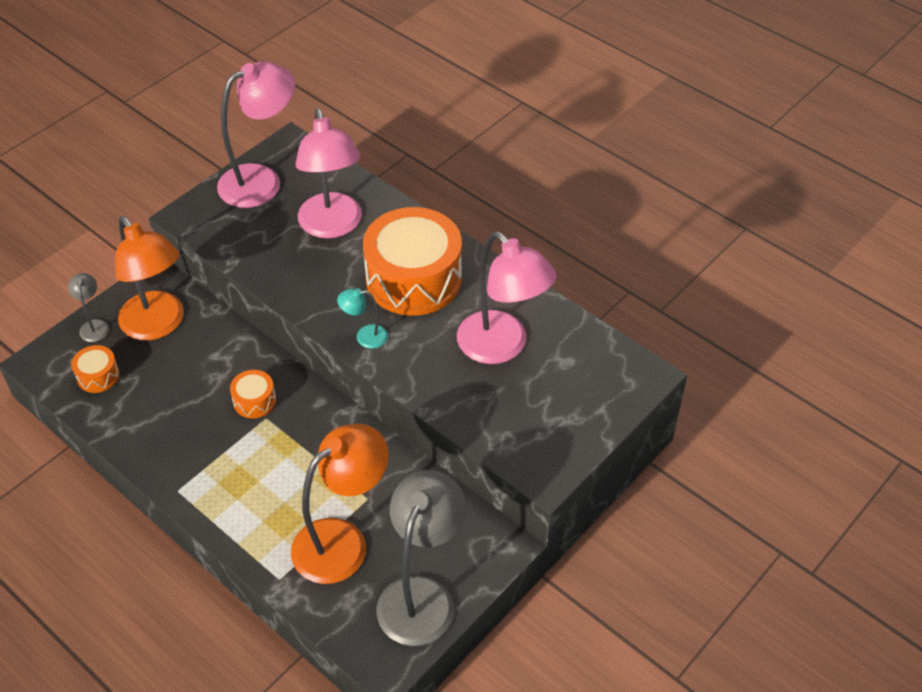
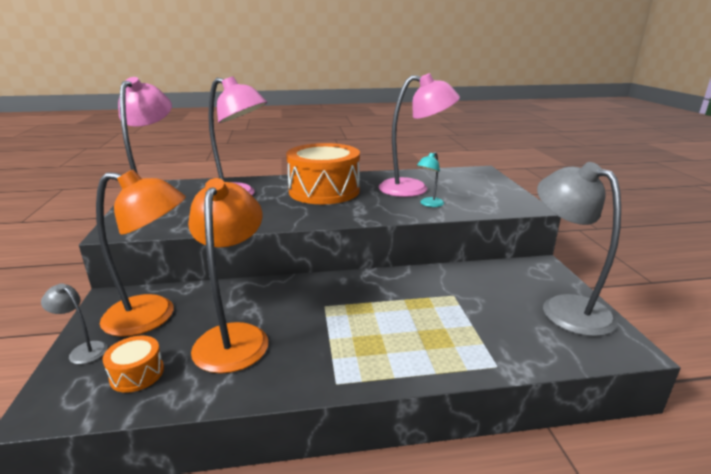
camera: 50 degrees left, 25 degrees down
(254, 401) = (301, 304): orange drum -> none
(342, 541) = (484, 320): orange lamp -> orange lamp (234, 337)
(365, 336) = (343, 215): turquoise lamp -> turquoise lamp (429, 204)

